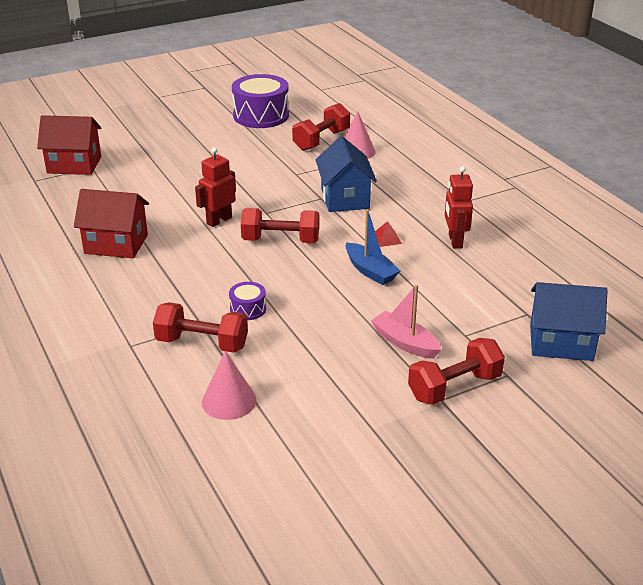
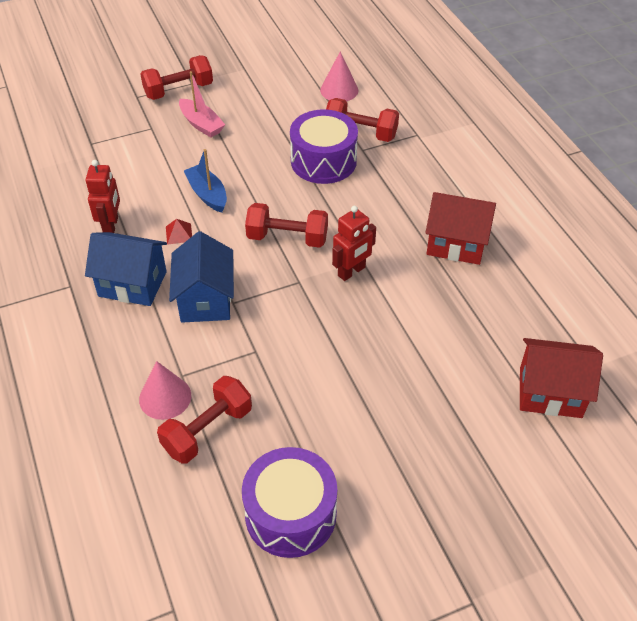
camera: 175 degrees left, 15 degrees up
(248, 309) = (323, 161): purple drum -> purple drum, size x2.12
(561, 342) = (81, 118): blue house -> blue house (132, 284)

